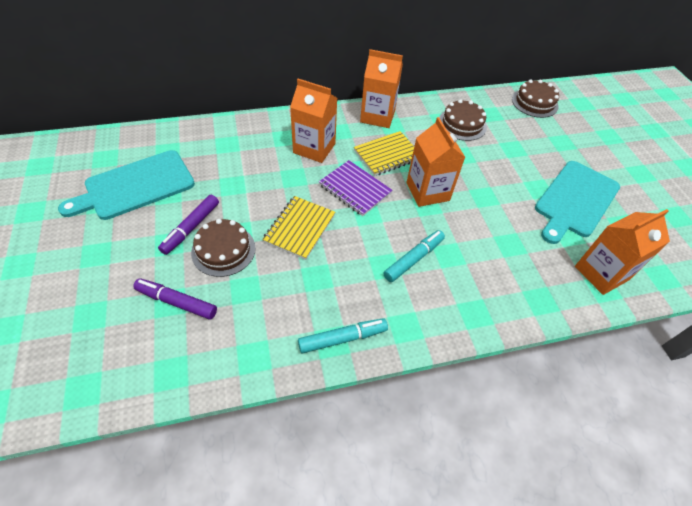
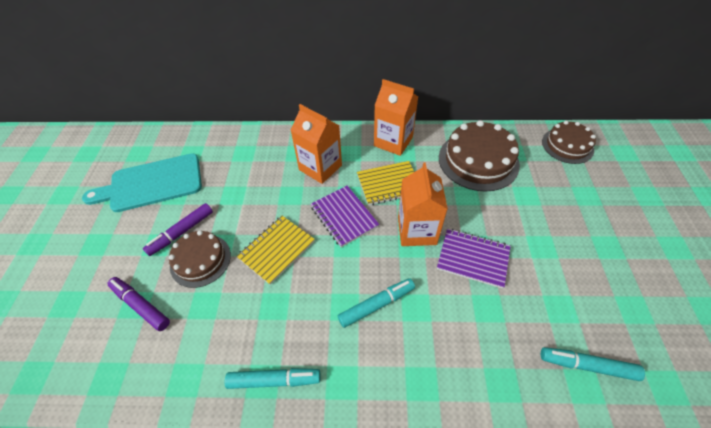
camera: 20 degrees right, 0 degrees up
(462, 124) = (478, 160): brown cake -> brown cake, size x1.57
(485, 207) = (473, 259): none -> purple notebook
(575, 200) = (581, 268): turquoise cutting board -> none
(601, 273) = (587, 365): orange carton -> turquoise marker

